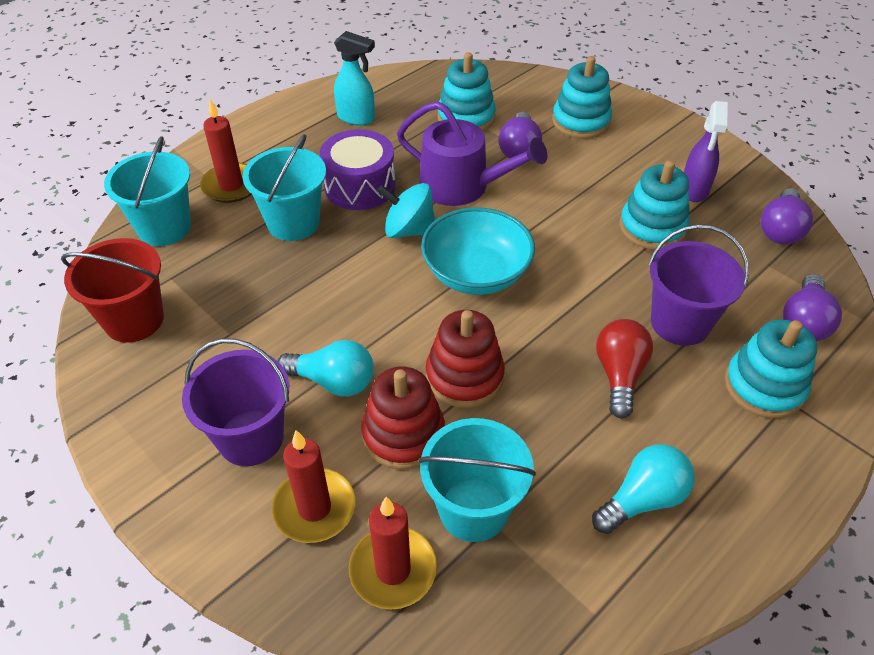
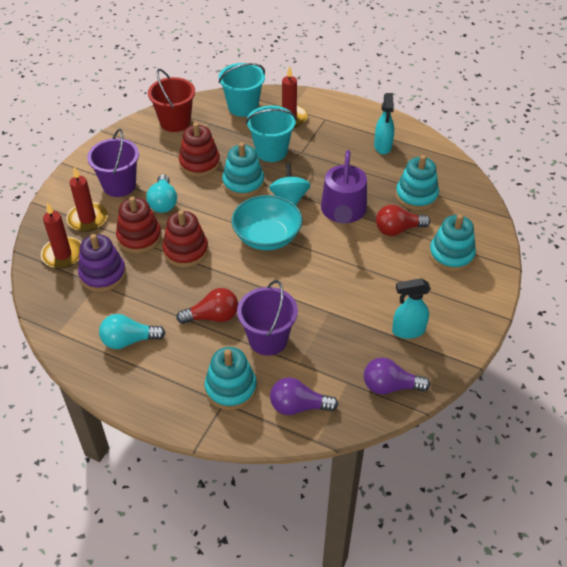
camera: 70 degrees right, 0 degrees up
(264, 312) = (199, 163): none -> red stacking toy
(360, 186) = (317, 167): purple drum -> none
(473, 509) = (103, 274): turquoise bucket -> purple stacking toy
(519, 149) = (398, 229): purple light bulb -> red light bulb
(642, 499) = (129, 340): turquoise light bulb -> turquoise light bulb turned 135 degrees clockwise
(652, 227) = (353, 313): turquoise stacking toy -> turquoise stacking toy (243, 183)
(694, 190) = (408, 331): purple spray bottle -> turquoise spray bottle

